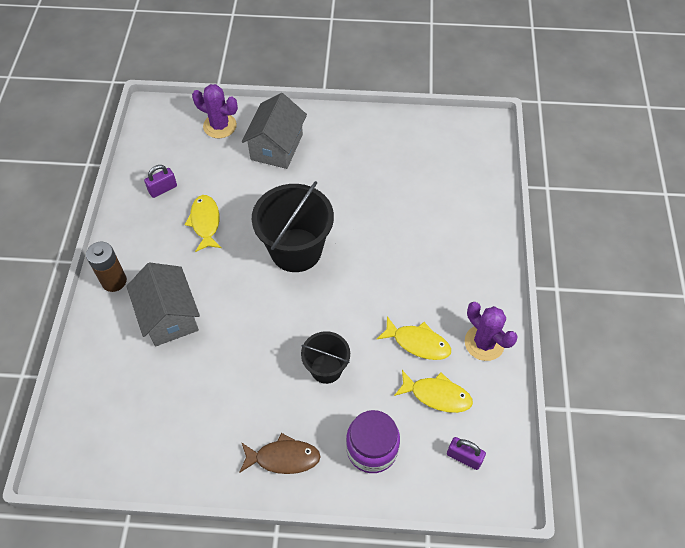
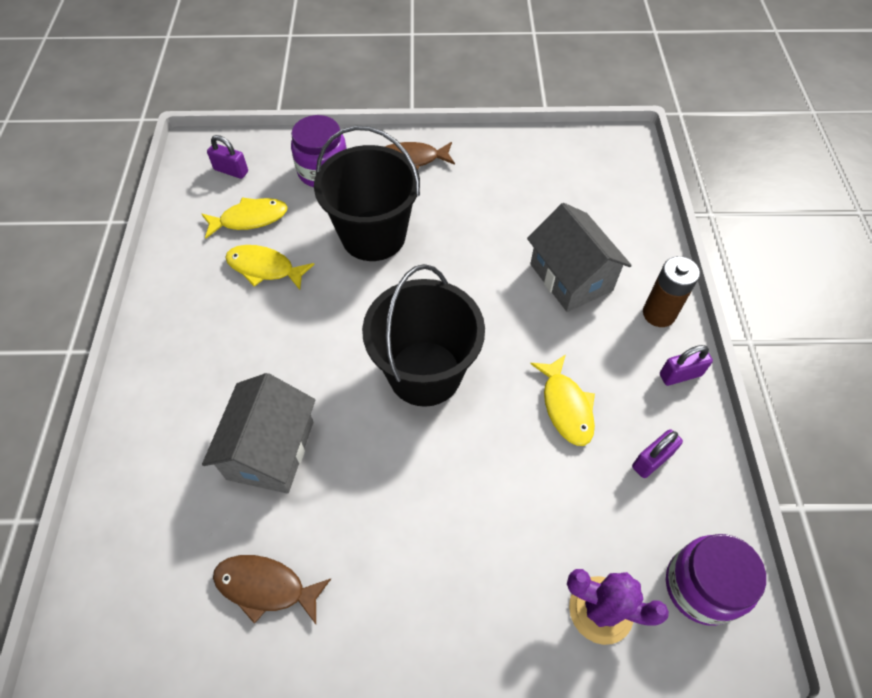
camera: 175 degrees right, 0 degrees up
(120, 237) = (680, 375): none -> purple padlock
(163, 131) = (701, 586): none -> purple jar
(277, 147) = (483, 565): grey house -> grey house (270, 450)
(326, 368) = (373, 236): black bucket -> black bucket, size x1.78
(395, 145) = (265, 587): none -> brown fish
(437, 395) = (250, 219): yellow fish -> yellow fish turned 150 degrees clockwise
(484, 343) = (184, 273): purple cactus -> none

